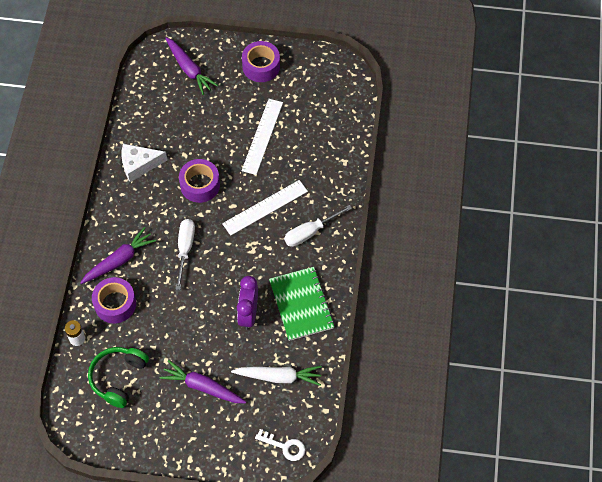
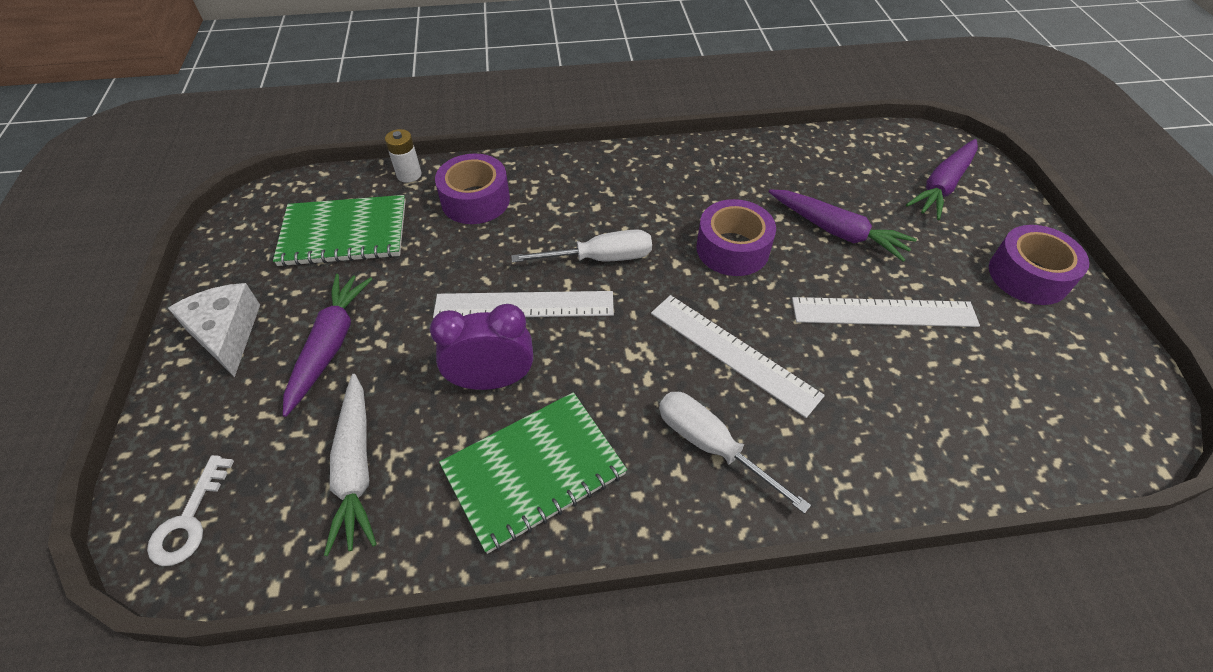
camera: 75 degrees right, 10 degrees down
(118, 378) = (344, 233): green headphones -> green notebook
(119, 260) = (553, 187): purple carrot -> purple carrot (837, 231)
(139, 165) = (730, 170): white cheese -> white cheese (226, 333)
(206, 292) = (524, 305): none -> white ruler

